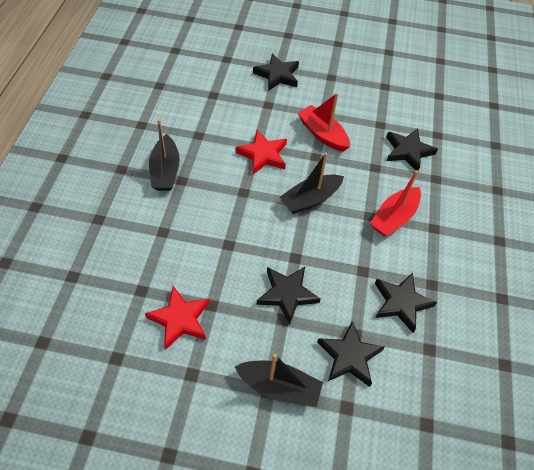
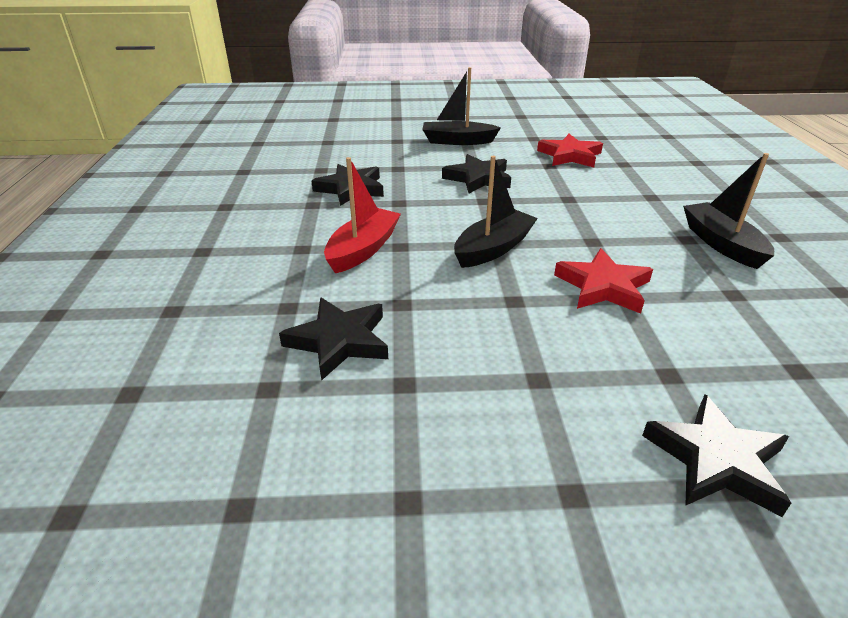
camera: 170 degrees right, 20 degrees down
(322, 134) = (520, 338): red boat -> none
(349, 356) = (401, 158): black star -> none

